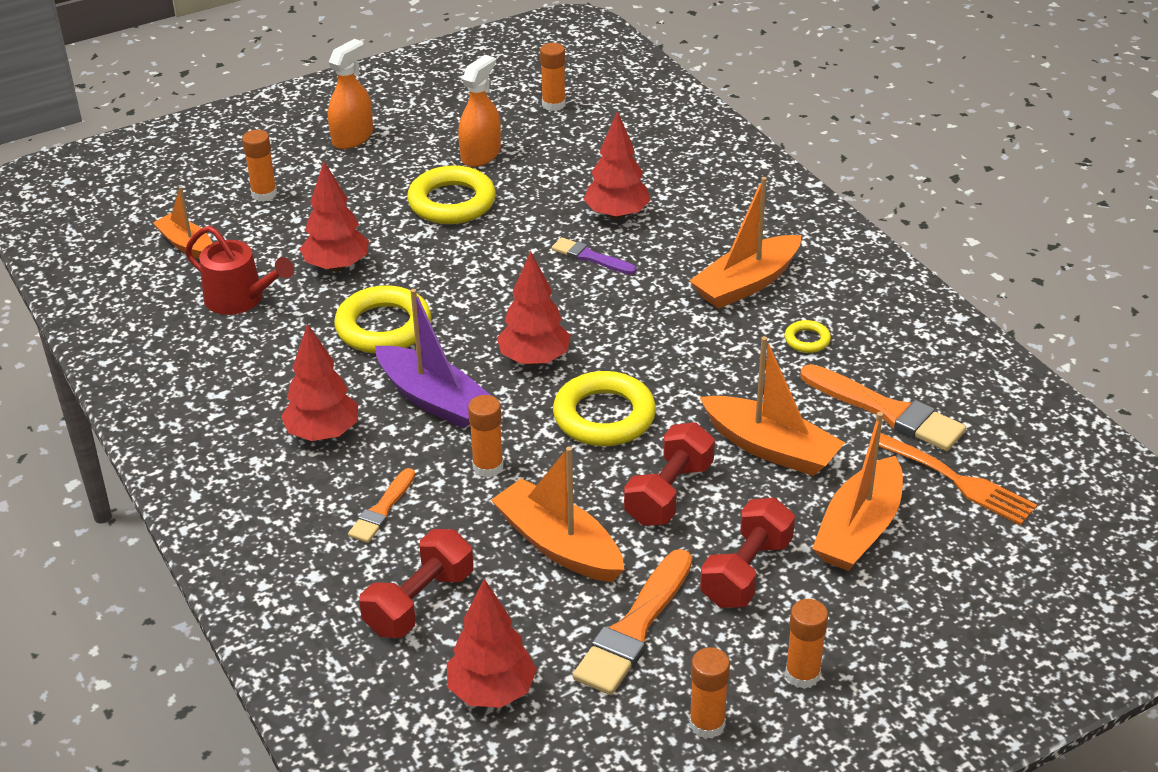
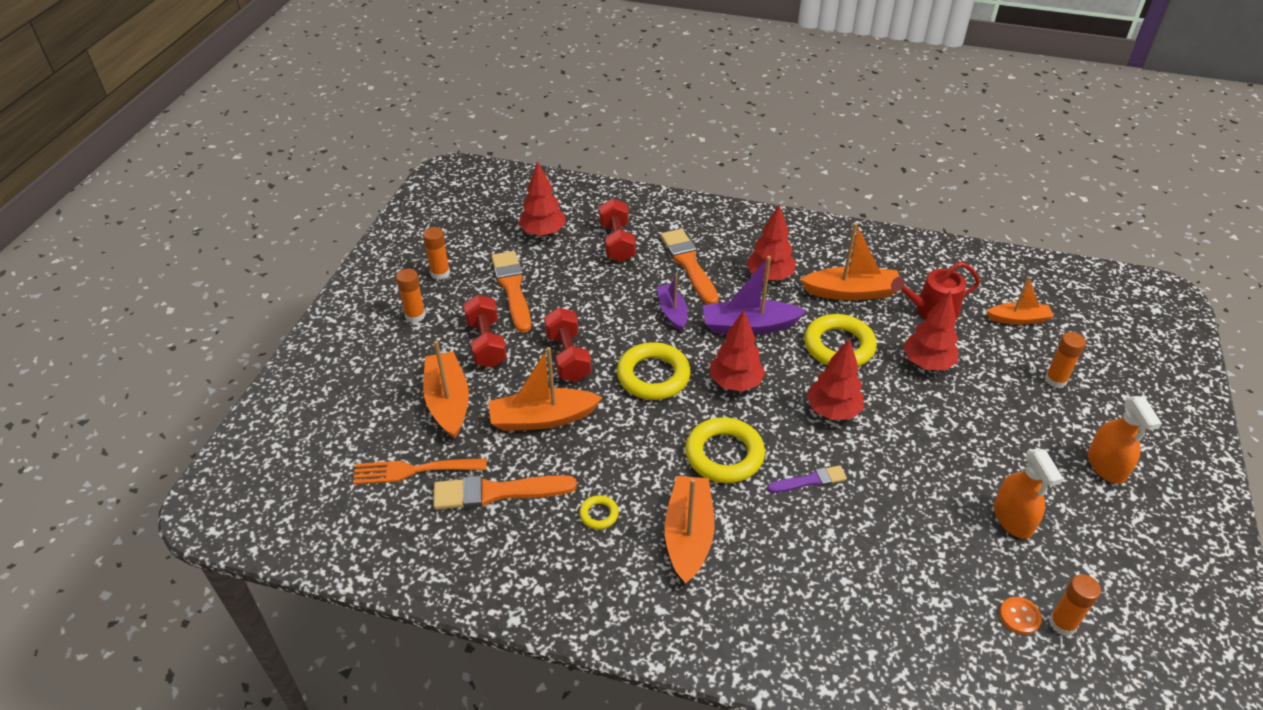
camera: 135 degrees right, 5 degrees up
(382, 509) = (689, 264): orange brush -> orange brush, size x1.74
(452, 202) = (955, 459): yellow ring -> yellow ring (724, 455)
(488, 467) = (672, 312): orange glue stick -> purple boat
(558, 545) = (590, 299): orange boat -> orange boat (851, 292)
(574, 120) = (1019, 616): none -> orange button
(616, 215) = (847, 533): red tree -> red tree (833, 411)

